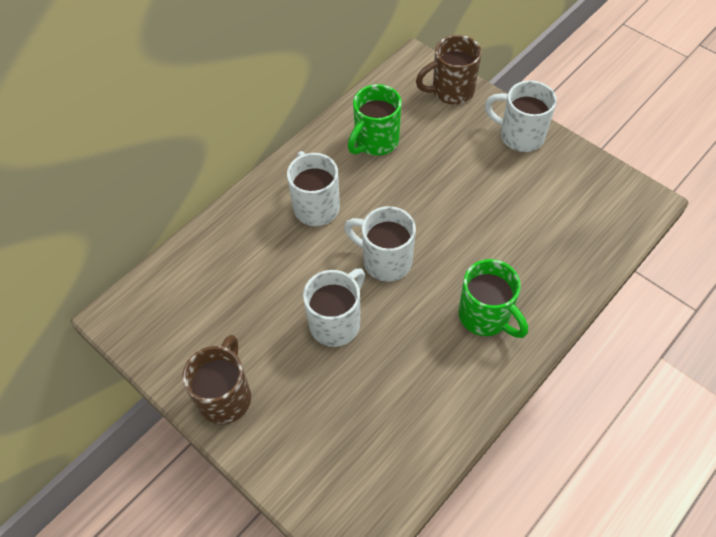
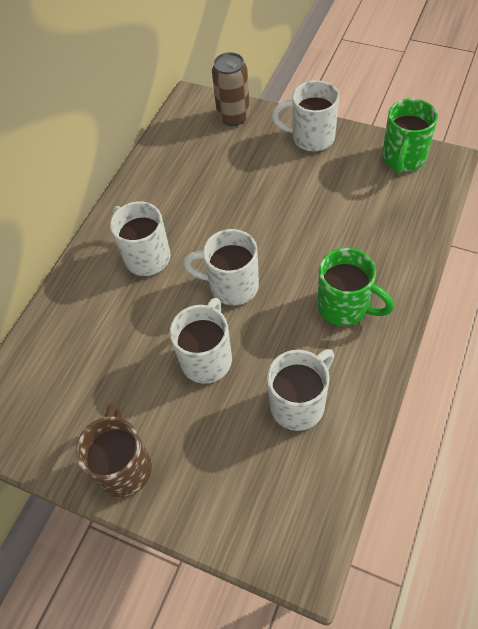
camera: 15 degrees left, 0 degrees up
(375, 141) = (181, 181): green mug -> green mug (403, 159)
(405, 394) = (299, 403): none -> white mug
(451, 91) = (233, 117): brown mug -> brown can

